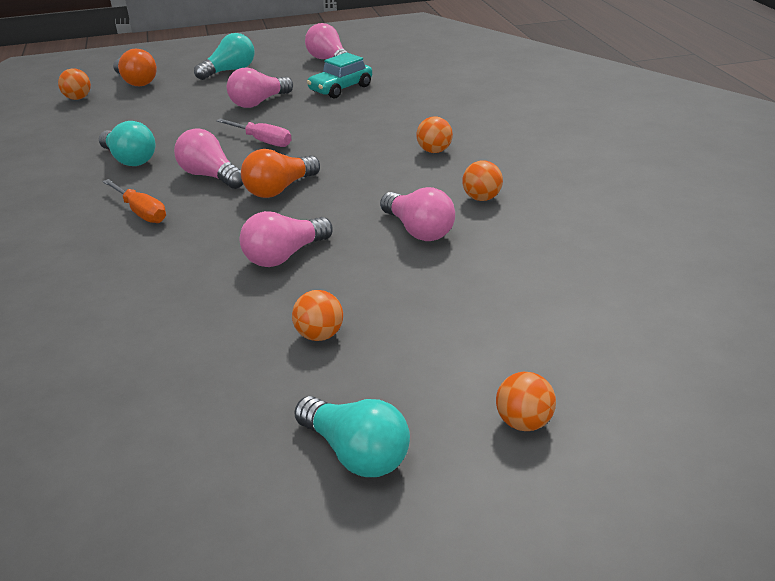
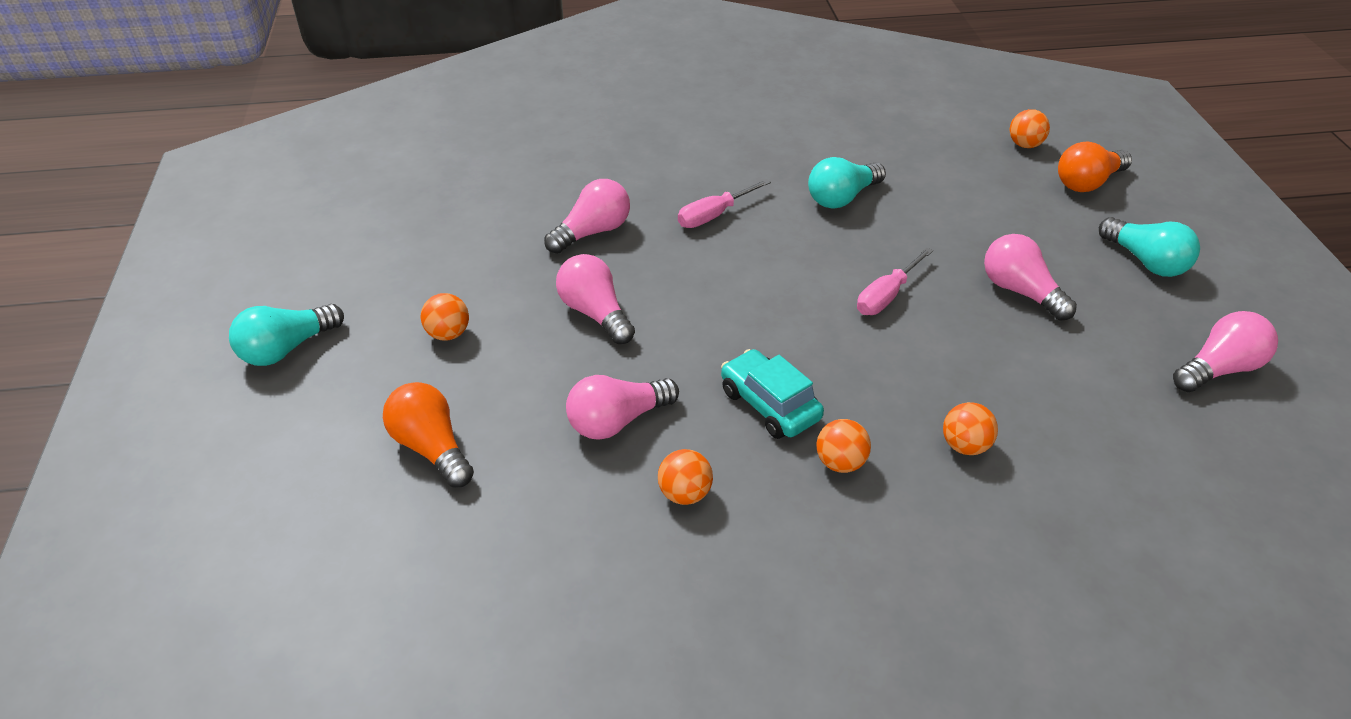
camera: 95 degrees right, 10 degrees up
(141, 212) = (714, 215): orange screwdriver -> pink screwdriver
(210, 176) = (790, 257): pink light bulb -> pink light bulb (592, 232)
(279, 189) = (747, 310): orange light bulb -> orange light bulb (431, 448)
(340, 89) = (1085, 376): turquoise car -> turquoise car (769, 405)
(524, 423) = (261, 455): orange ball -> orange ball (965, 446)

